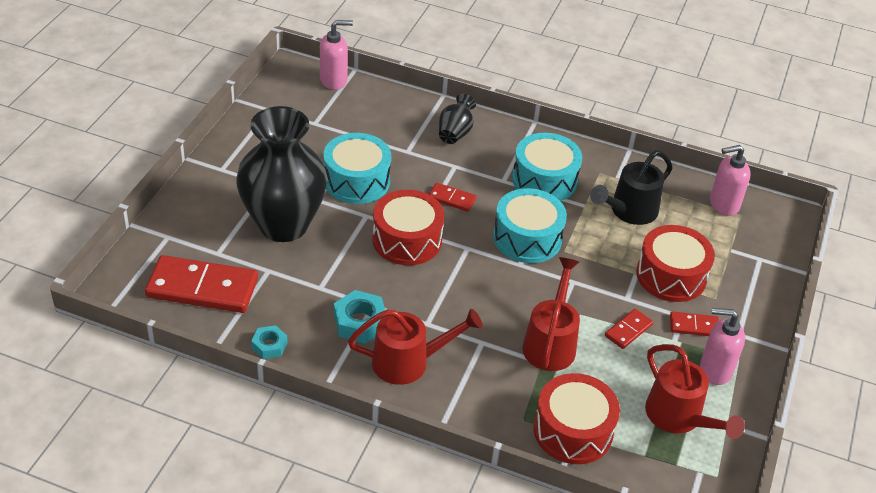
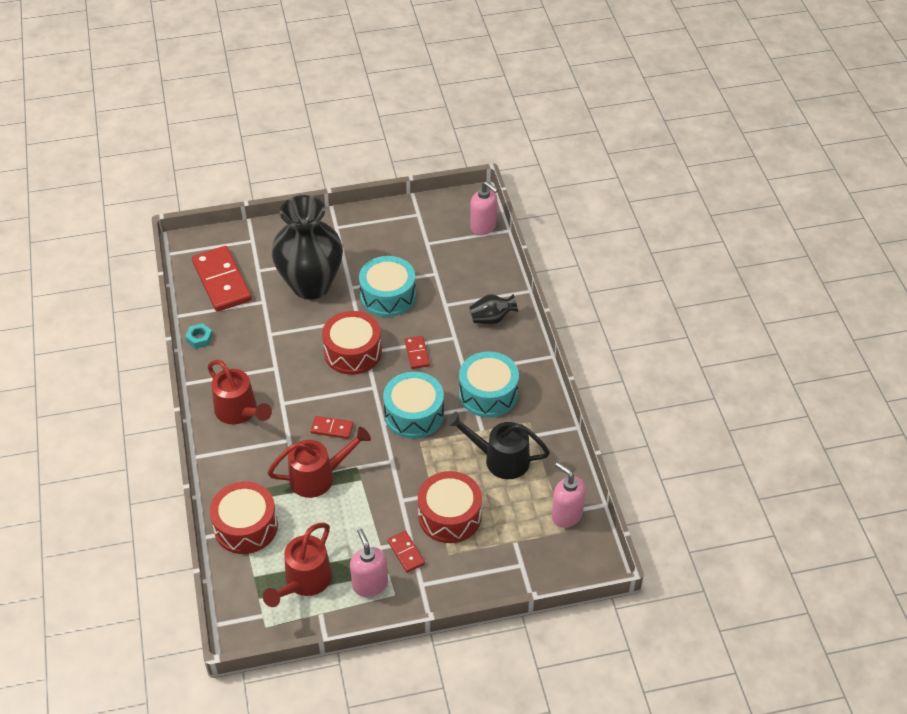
camera: 60 degrees right, 5 degrees up
(360, 322) = (255, 369): turquoise nut -> none
(628, 330) = (368, 515): red domino -> red domino (332, 429)

